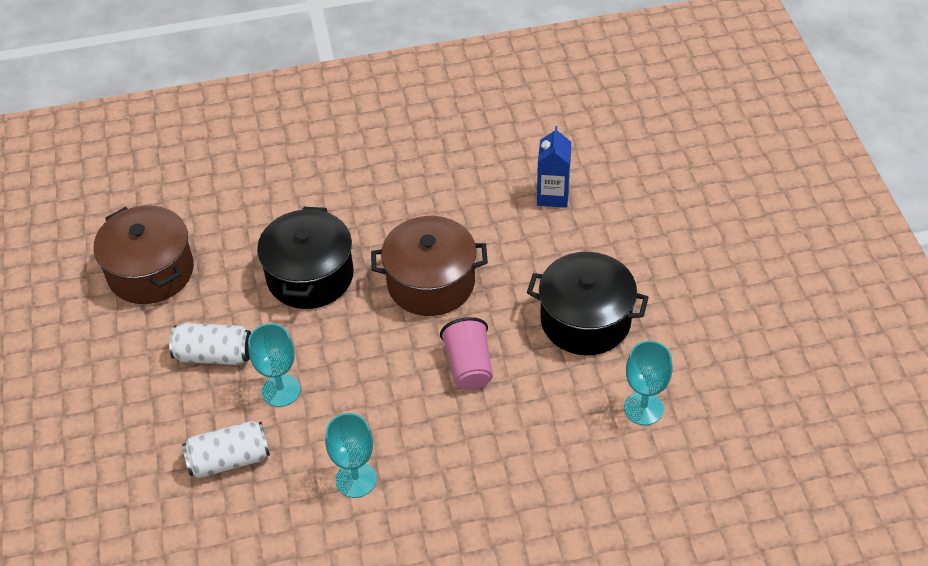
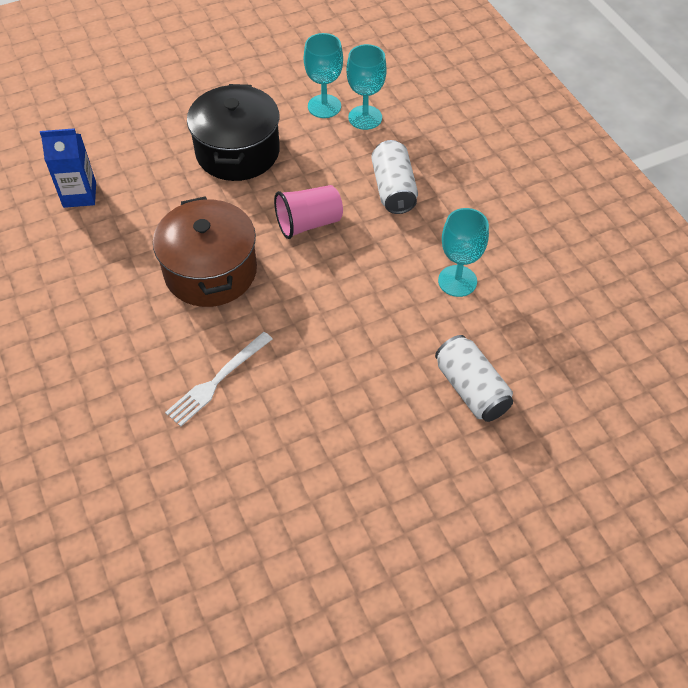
camera: 105 degrees left, 5 degrees up
(151, 271) = (236, 558): brown pot -> none
(214, 355) = (347, 444): white can -> white can (393, 189)
(281, 390) = (376, 367): turquoise goblet -> turquoise goblet (365, 117)
(310, 276) = (217, 380): black pot -> white fork

